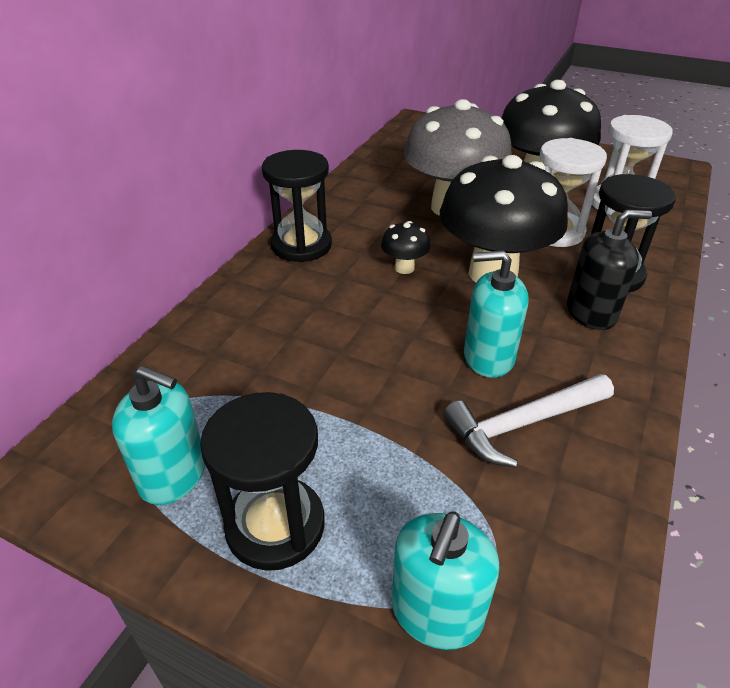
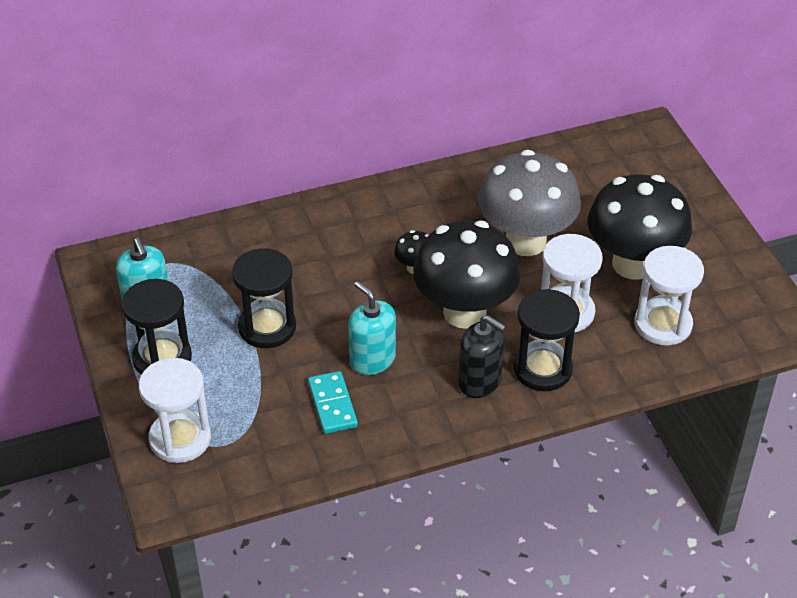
camera: 45 degrees right, 5 degrees up
(301, 245) = (376, 205): black hourglass -> black hourglass (267, 327)
(436, 612) = (180, 439): turquoise soap dispenser -> white hourglass
(523, 424) = (332, 404): white hammer -> turquoise domino

